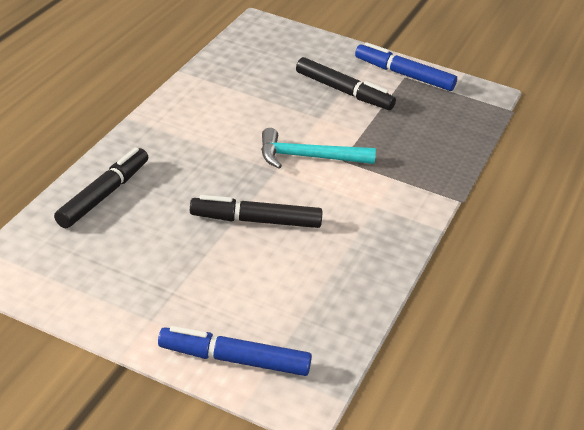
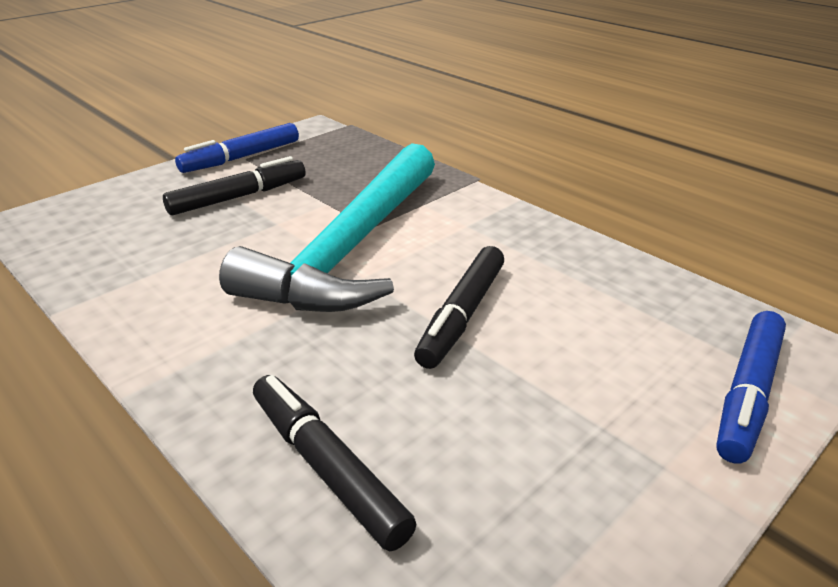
camera: 65 degrees left, 5 degrees down
(308, 157) = (352, 248): turquoise hammer -> turquoise hammer, size x1.97

